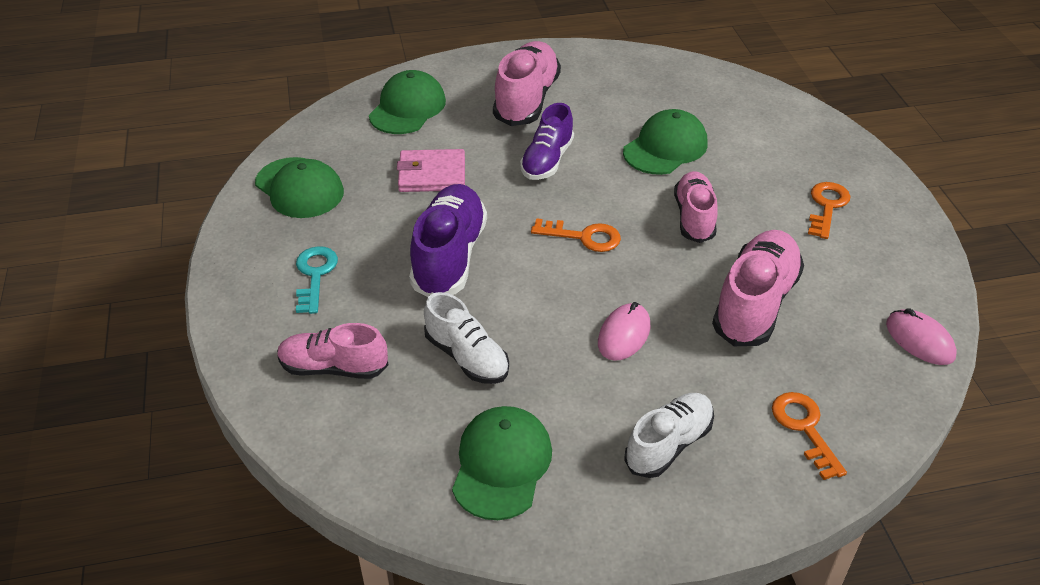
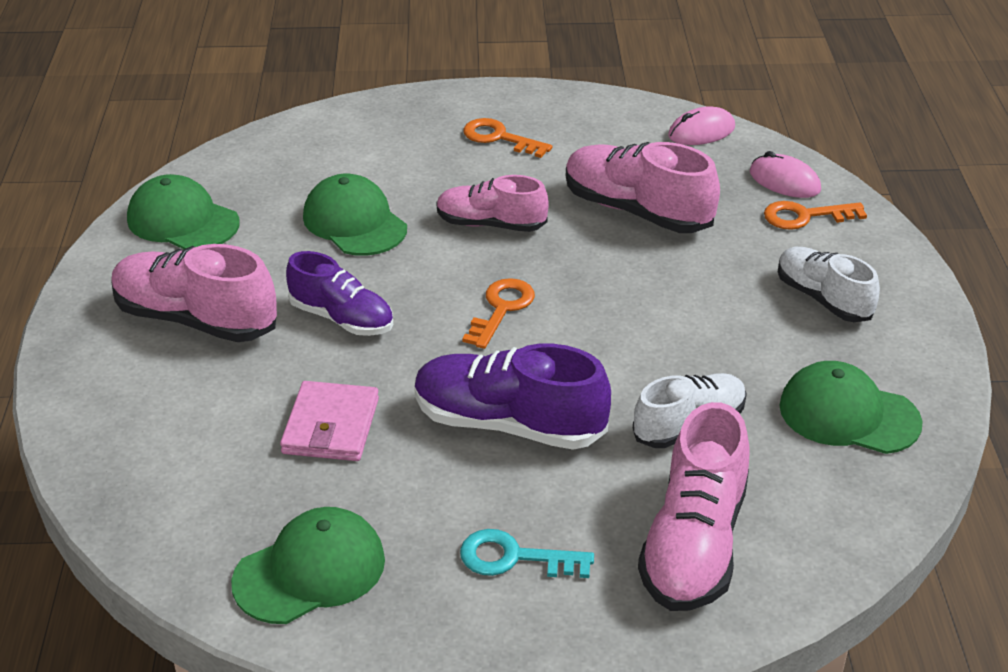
camera: 80 degrees left, 5 degrees down
(333, 368) = (694, 544): pink shoe -> pink shoe, size x1.51
(407, 108) = (155, 439): green cap -> green cap (182, 221)
(624, 335) = (669, 303): pink mouse -> pink mouse (784, 181)

